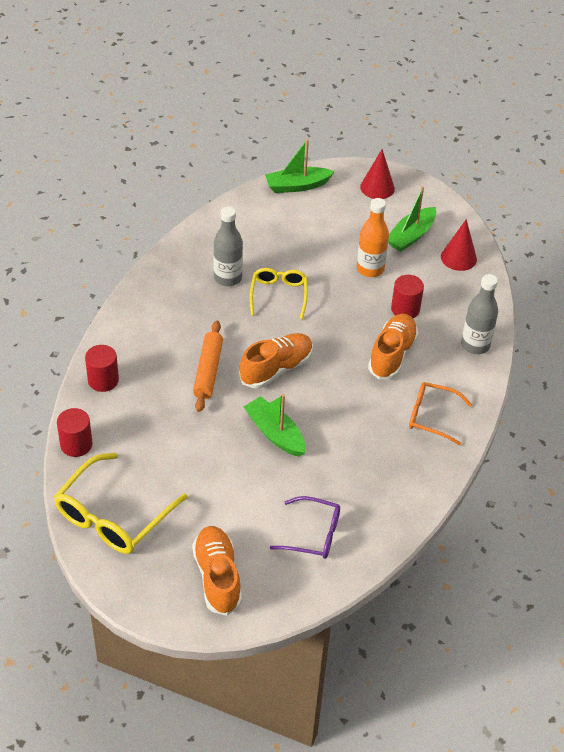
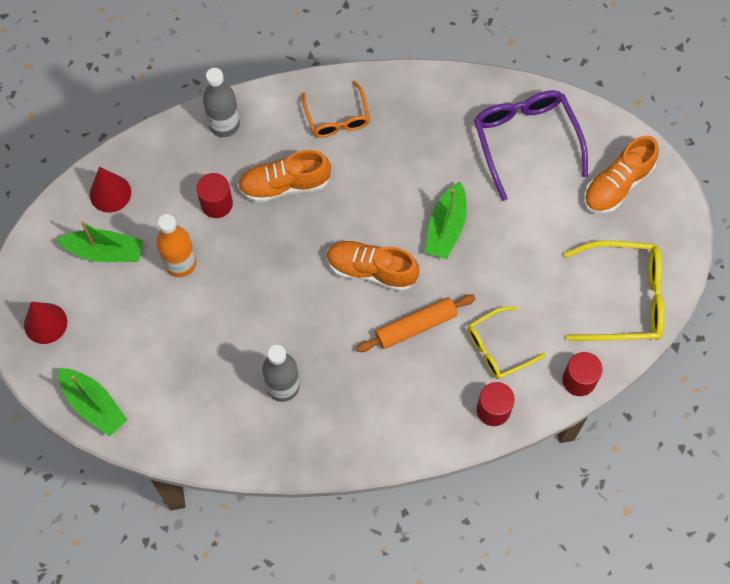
camera: 120 degrees left, 20 degrees up
(278, 295) = (274, 325): yellow glasses -> yellow glasses (497, 348)
(313, 534) = (525, 140): purple glasses -> purple glasses, size x1.61

